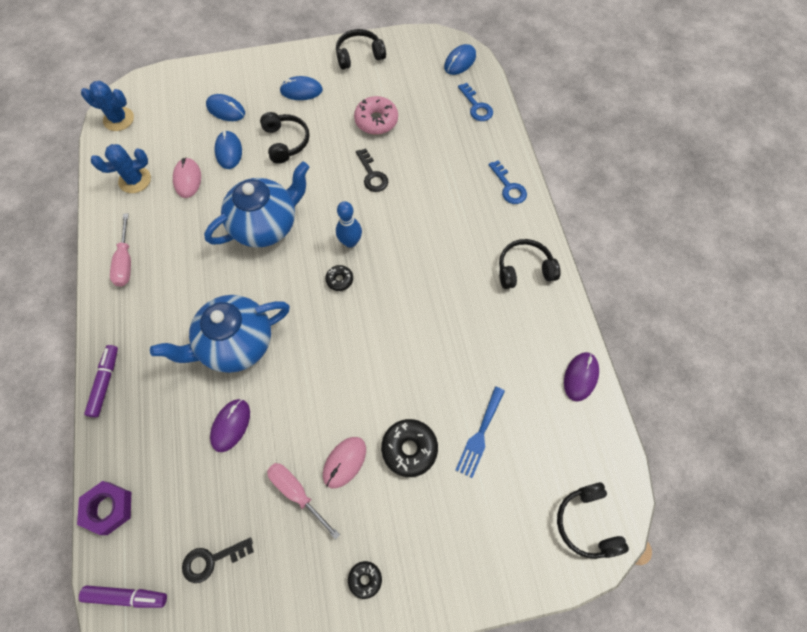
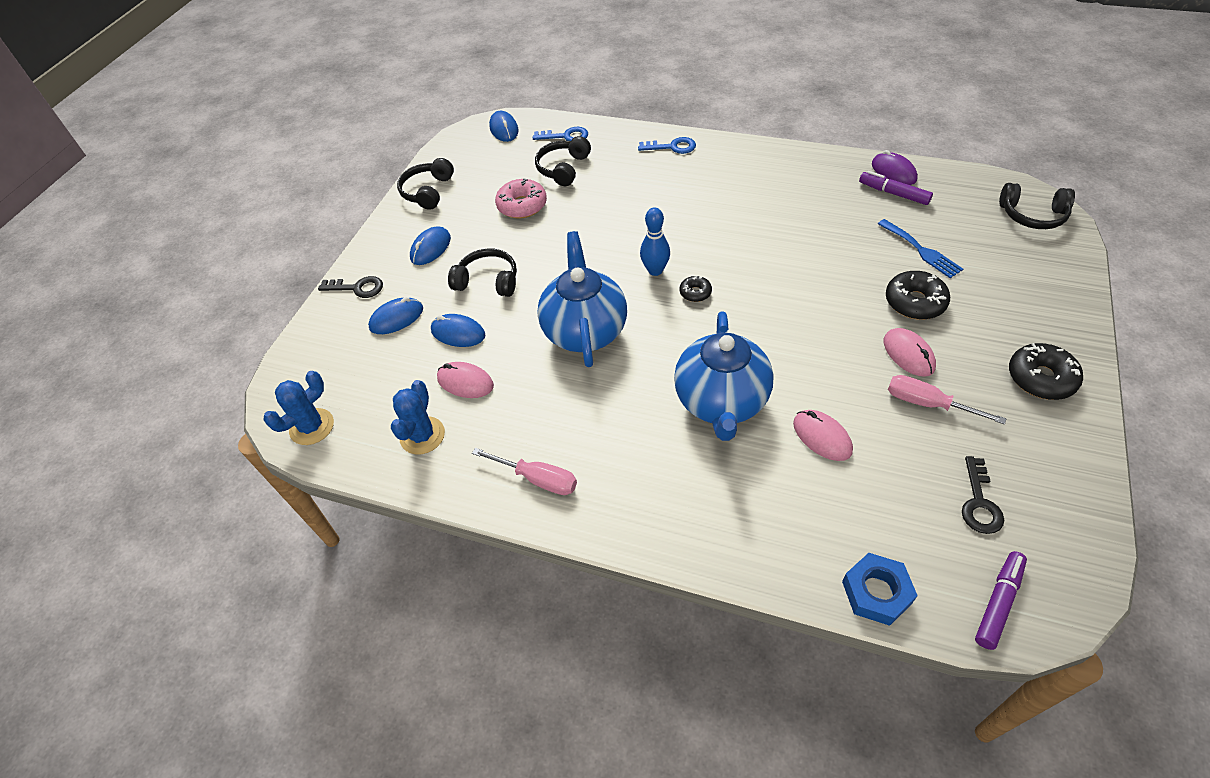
camera: 55 degrees left, 15 degrees down
(105, 382) = (700, 549): purple marker -> purple marker (893, 193)
(108, 508) = (876, 592): purple nut -> blue nut
(231, 425) = (822, 437): purple mouse -> pink mouse
(296, 492) = (926, 403): pink screwdriver -> pink screwdriver turned 45 degrees clockwise
(365, 579) = (1041, 378): black donut -> black donut, size x1.80
(372, 175) = (586, 229): black key -> black key (357, 288)
(524, 269) = (766, 167): black headphones -> black headphones (563, 168)

